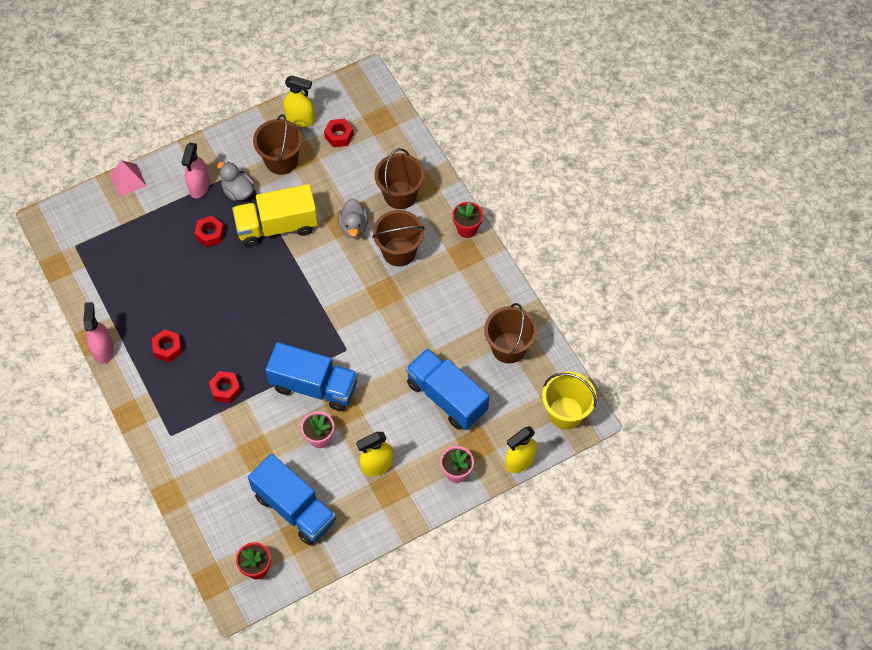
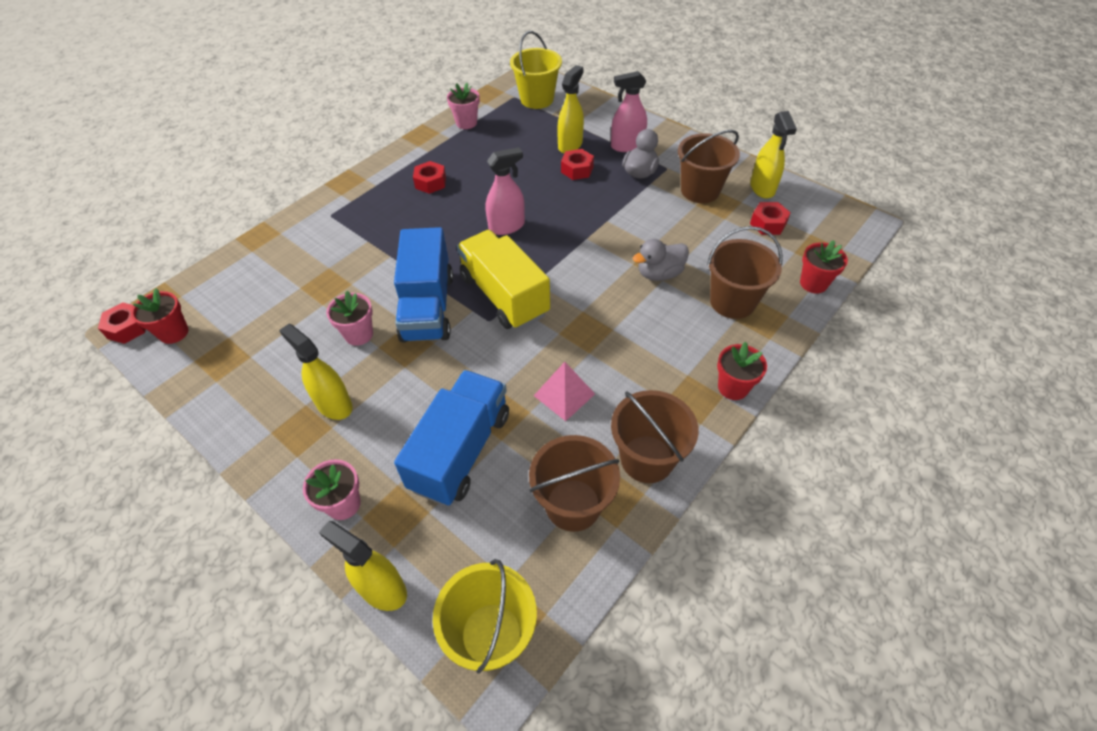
camera: 70 degrees right, 10 degrees down
(90, 228) = (537, 99): none -> yellow bucket
(95, 297) = (466, 123): none -> pink flower pot
(103, 350) = (412, 144): pink spray bottle -> pink spray bottle (507, 226)
(128, 180) = (602, 103): pink pyramid -> pink pyramid (564, 394)
(174, 227) = (570, 145): none -> yellow spray bottle
(225, 389) = (397, 237): red nut -> red nut (128, 328)
(277, 226) = (618, 213): yellow truck -> yellow truck (504, 296)
(294, 508) = (258, 341): blue truck -> none
(399, 252) = (652, 326): brown bucket -> brown bucket (647, 459)
(407, 140) = (813, 283): none -> red flower pot

